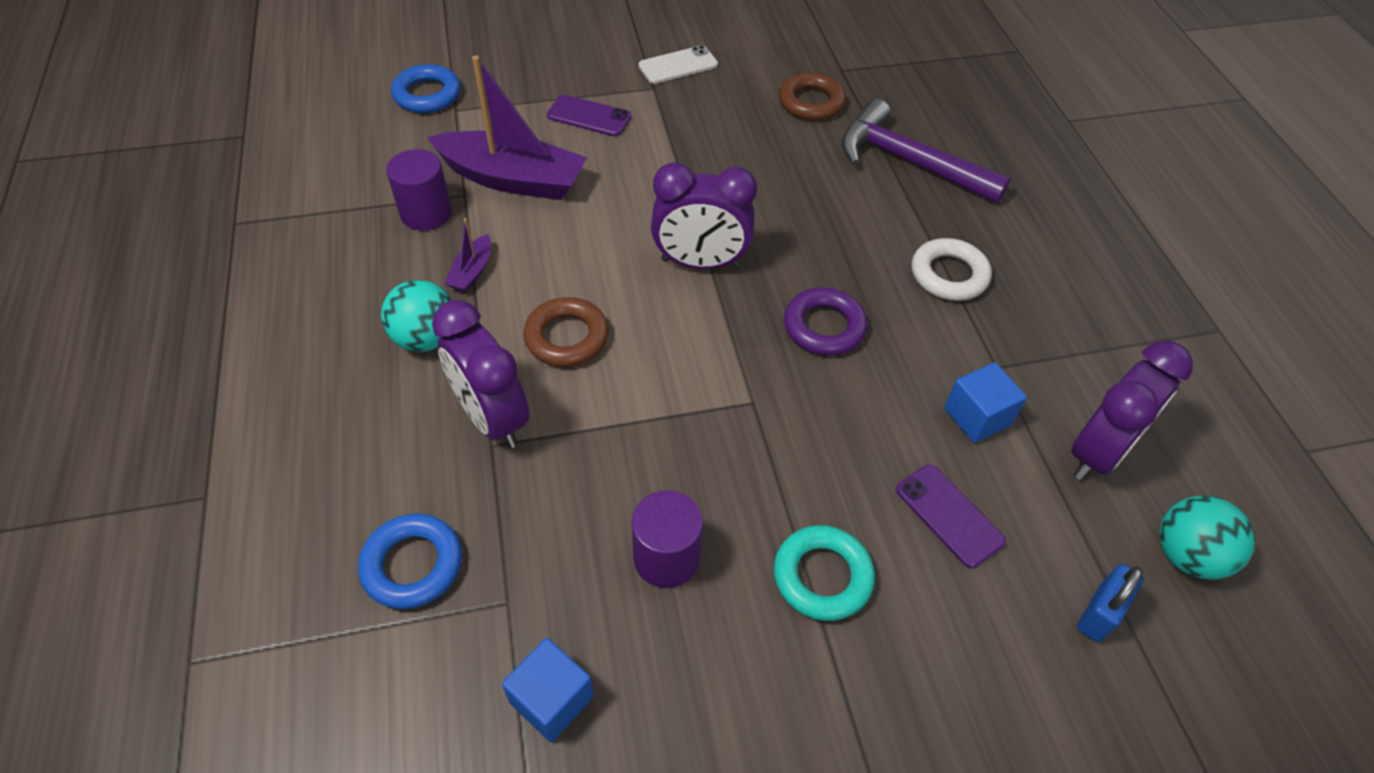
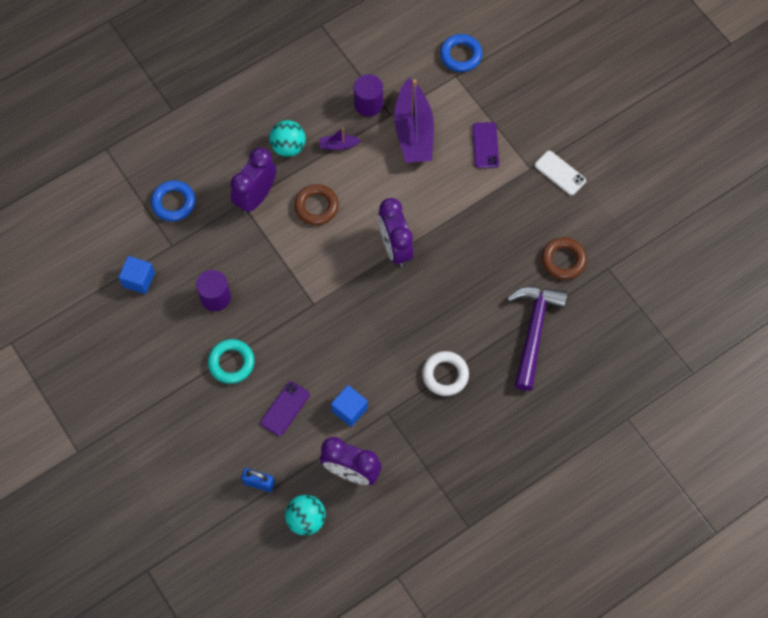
camera: 70 degrees right, 15 degrees up
(824, 327) = (377, 322): purple ring -> none

